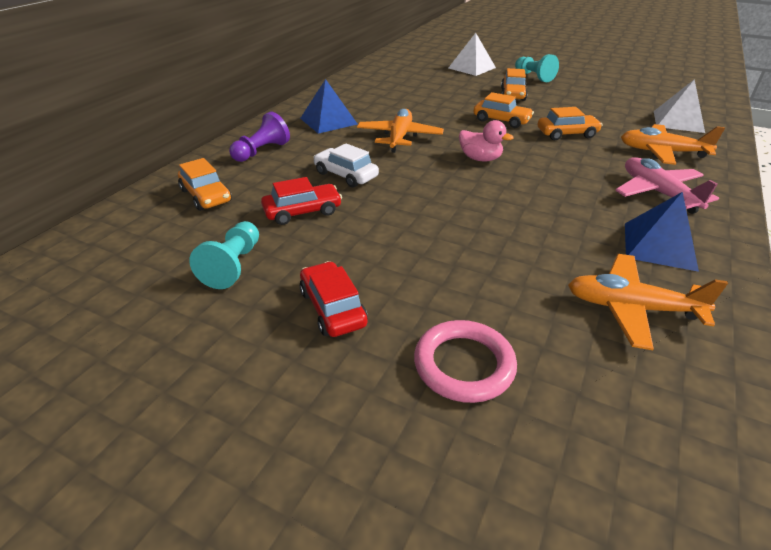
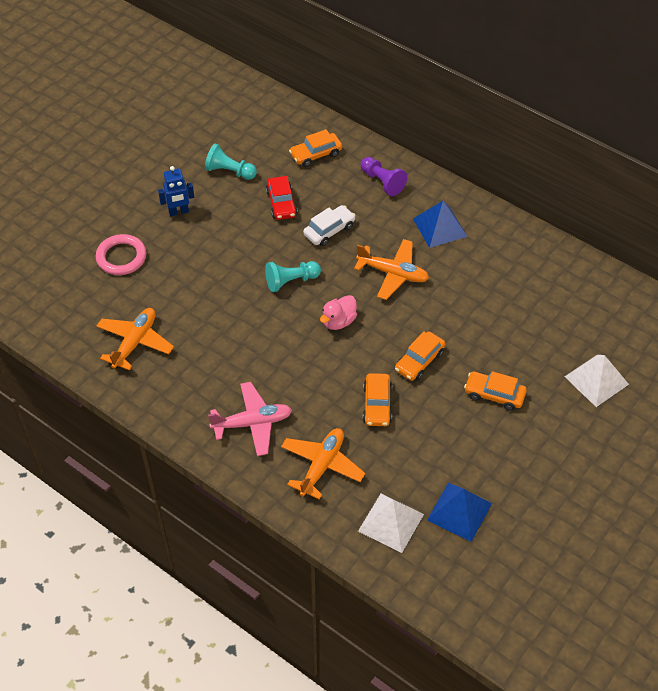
camera: 100 degrees right, 15 degrees up
(332, 308) = (178, 212): red car -> blue robot
(534, 77) = (555, 437): turquoise pawn -> turquoise pawn (291, 281)
(659, 246) = (186, 387): blue pyramid -> blue pyramid (459, 511)

